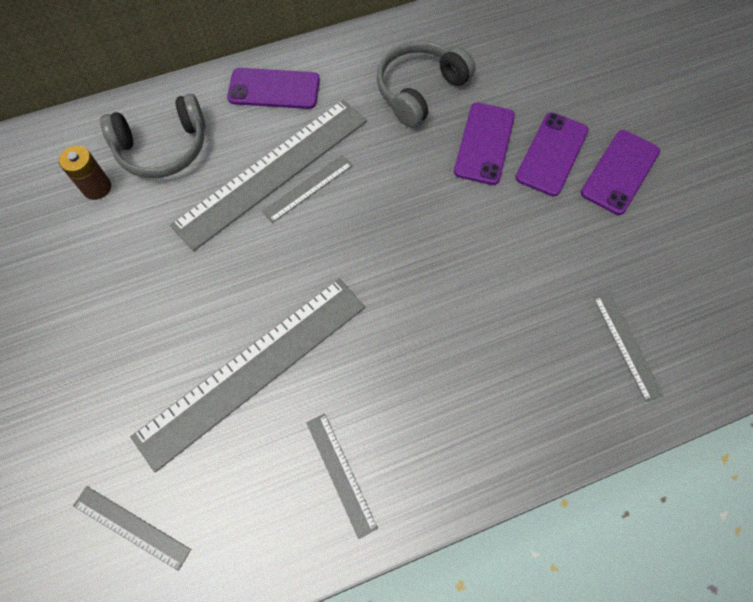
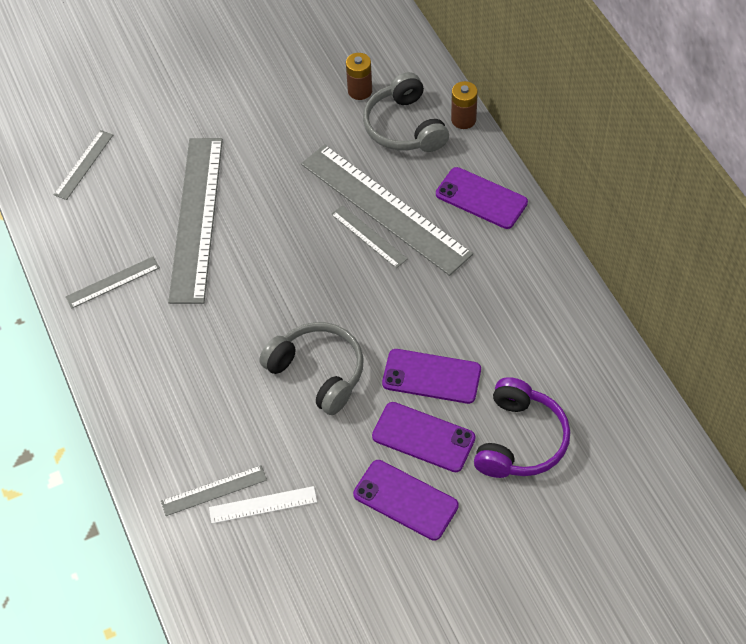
camera: 90 degrees right, 10 degrees down
(166, 96) = (463, 119): none -> brown battery
(253, 369) = (196, 218): grey ruler -> grey ruler turned 45 degrees clockwise
(274, 89) = (481, 198): purple phone -> purple phone turned 60 degrees counterclockwise
(419, 90) = (494, 318): grey headphones -> grey headphones (318, 372)
(551, 82) = (520, 440): none -> purple headphones
(638, 296) = (263, 505): none -> white ruler

